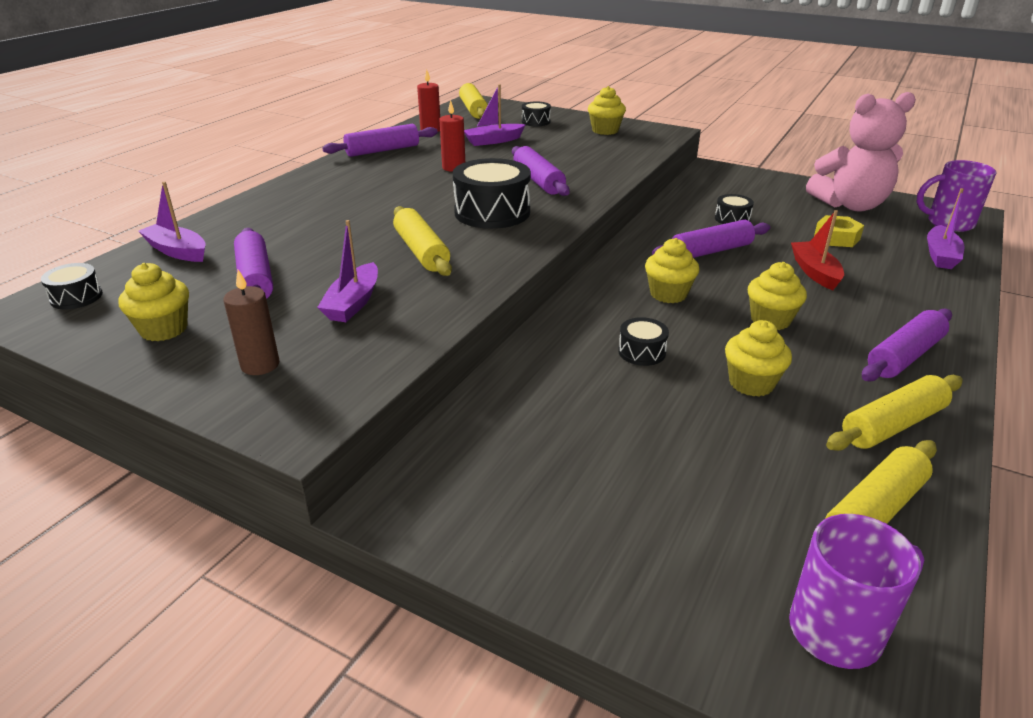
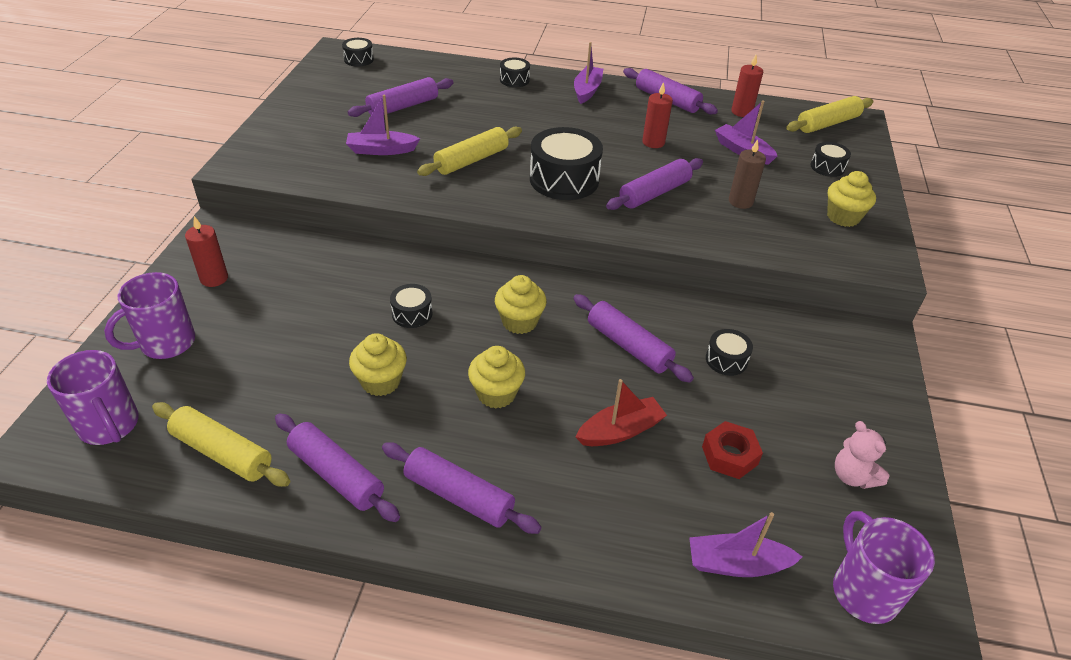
camera: 70 degrees right, 10 degrees up
(164, 329) = (329, 96): yellow cupcake -> none
(177, 251) = (429, 70): purple boat -> purple boat (587, 90)
(260, 365) = (297, 137): brown candle -> brown candle (740, 201)
(264, 207) = (514, 80): none -> black drum
(518, 510) = (214, 278): none -> red candle
(660, 566) = (166, 343): none -> purple mug
(836, 238) = (729, 455): yellow nut -> red nut
(850, 205) = (853, 476): pink teddy bear -> pink teddy bear, size x0.46
(892, 424) = (337, 474): yellow rolling pin -> purple rolling pin

